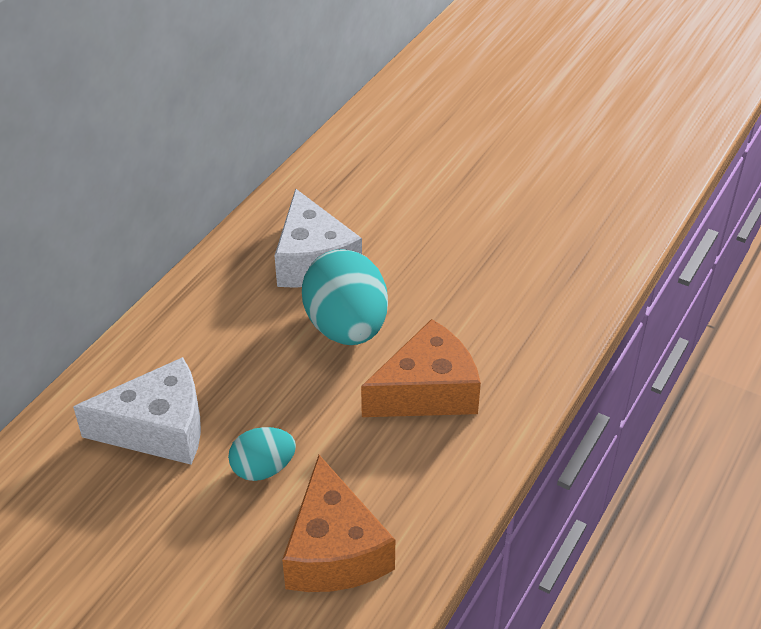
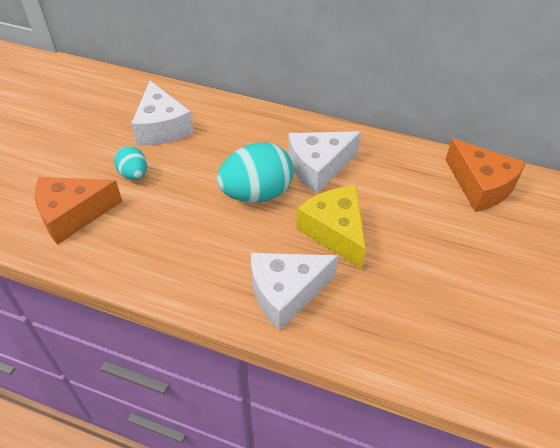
camera: 80 degrees right, 5 degrees up
(427, 391) = (204, 243): orange cheese -> orange cheese (480, 186)
(433, 263) = (335, 232): none -> yellow cheese
(521, 320) = (286, 293): none -> white cheese

